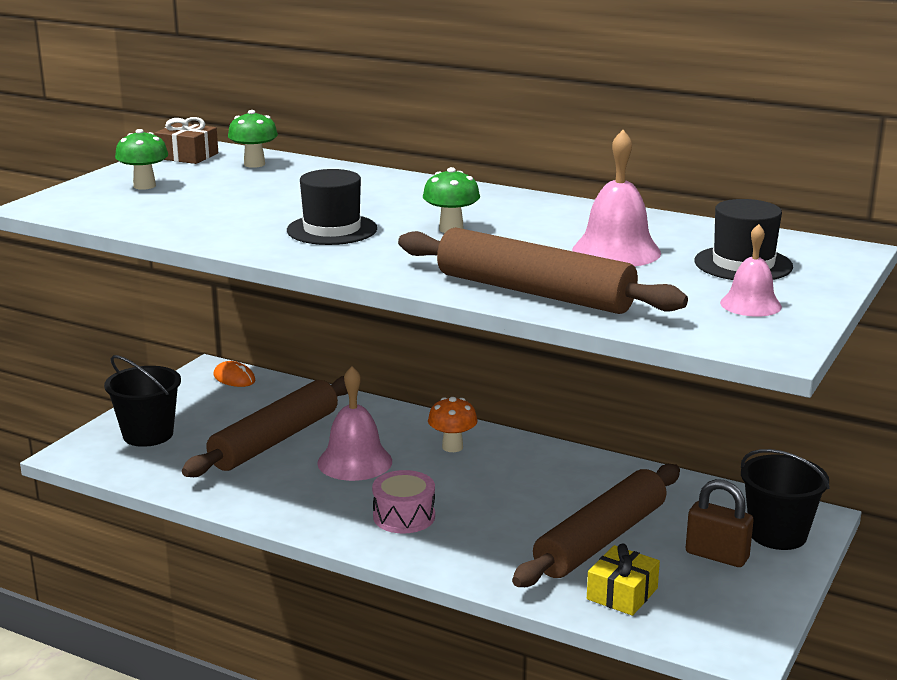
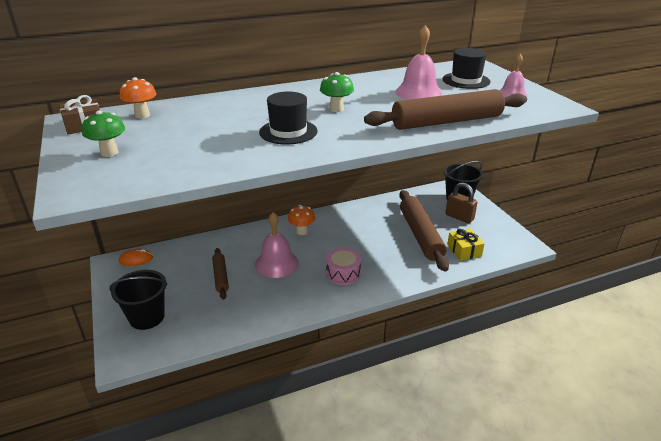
camera: 50 degrees left, 10 degrees up
(254, 164) = (142, 115): green mushroom -> orange mushroom
(275, 440) = (220, 277): brown rolling pin -> brown rolling pin, size x0.52
(717, 555) = (459, 217): brown padlock -> brown padlock turned 60 degrees clockwise

